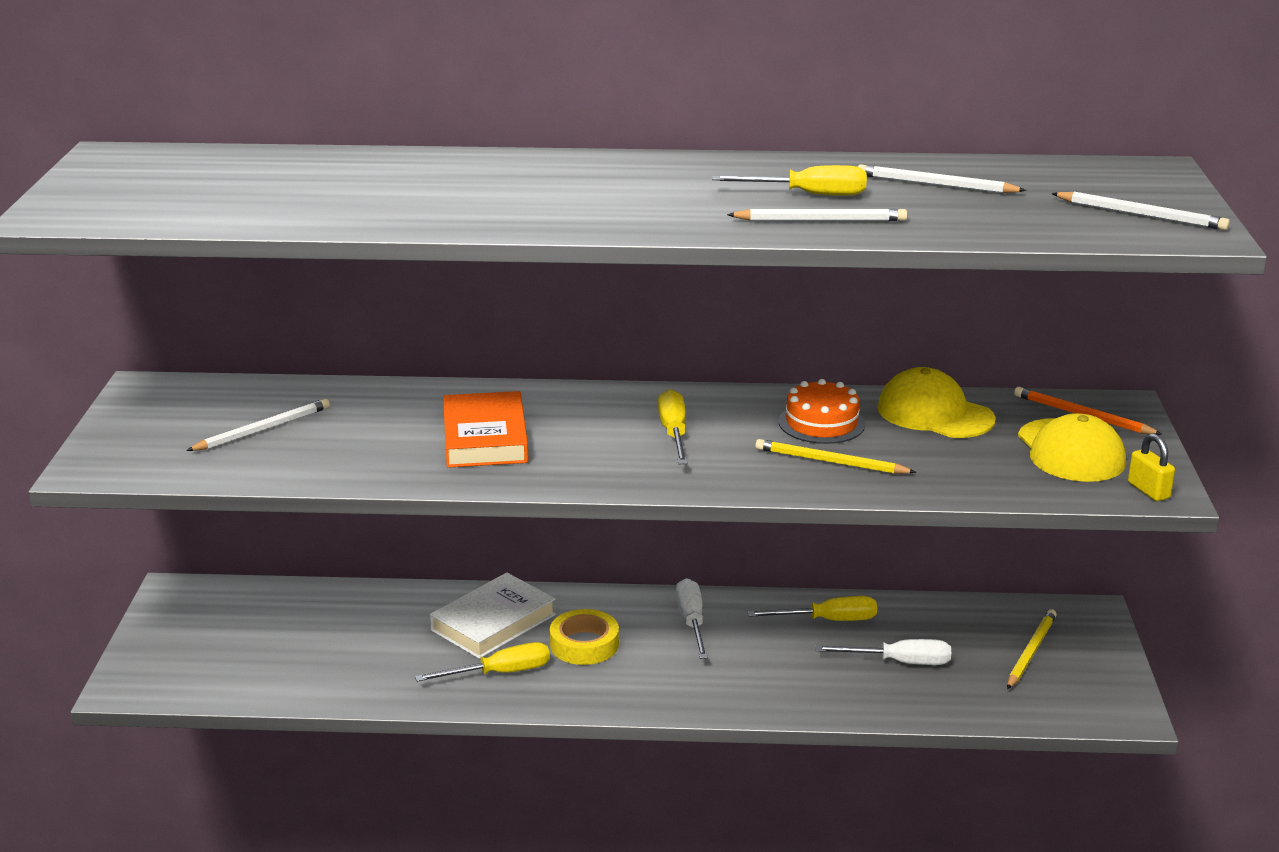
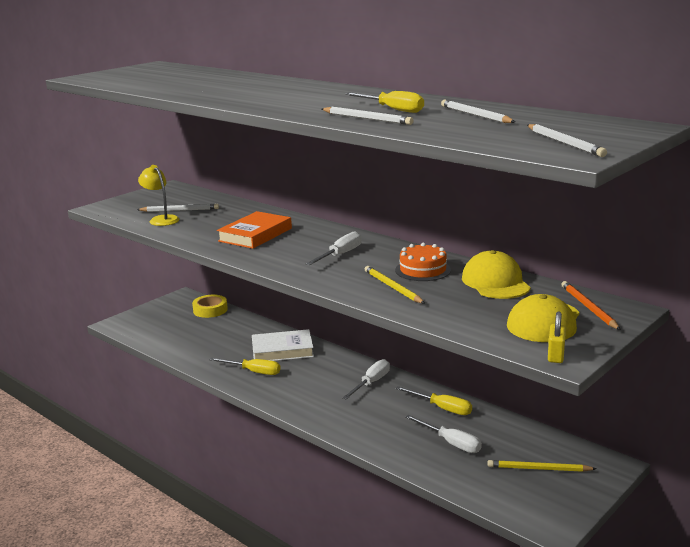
camera: 40 degrees right, 5 degrees down
(264, 456) = (161, 219): none -> yellow lamp
(584, 644) = (307, 374): yellow tape -> yellow tape (210, 310)
(674, 433) = (340, 255): yellow screwdriver -> white screwdriver
(1030, 651) = (538, 469): yellow pencil -> yellow pencil turned 150 degrees counterclockwise

